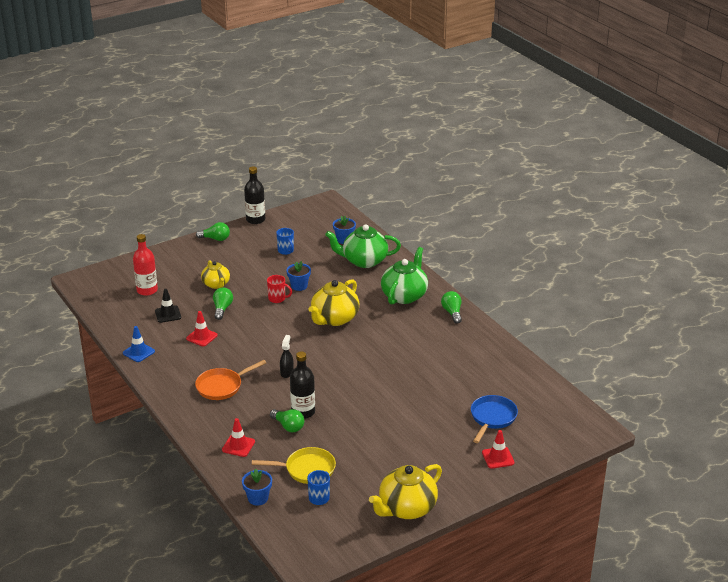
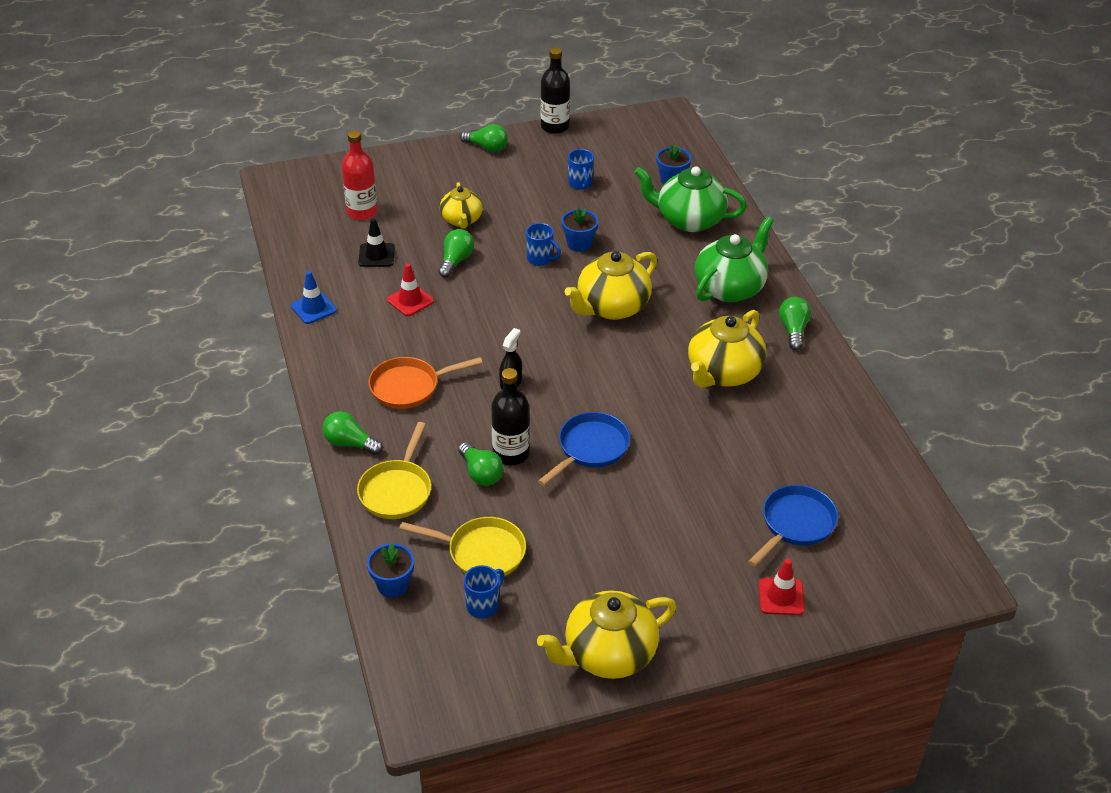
camera: 15 degrees right, 10 degrees up
(196, 425) = (350, 443): none -> green light bulb
(238, 446) = (397, 490): red traffic cone -> yellow pan
(277, 299) = (540, 259): red mug -> blue mug
(352, 400) = (590, 448): none -> blue pan
(418, 344) = (723, 373): none -> yellow teapot

